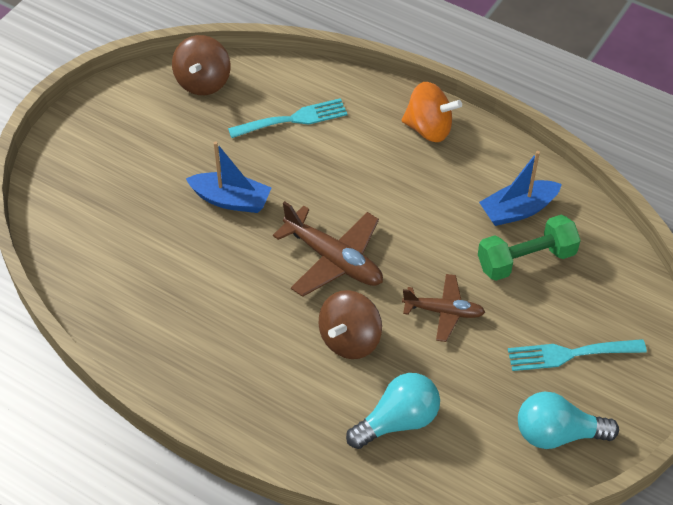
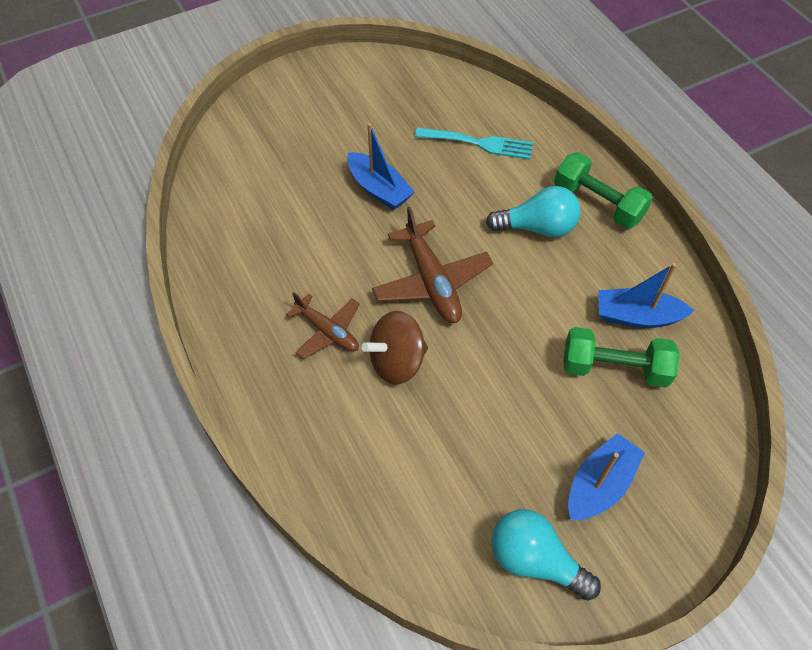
camera: 30 degrees right, 5 degrees up
(203, 82) = (424, 81): brown spinning top -> none
(398, 421) = (388, 462): turquoise light bulb -> turquoise light bulb (537, 227)
(429, 129) = (598, 203): orange spinning top -> green dumbbell
(444, 311) = (501, 379): brown plane -> brown plane (327, 331)
(569, 354) = (599, 484): turquoise fork -> blue boat

